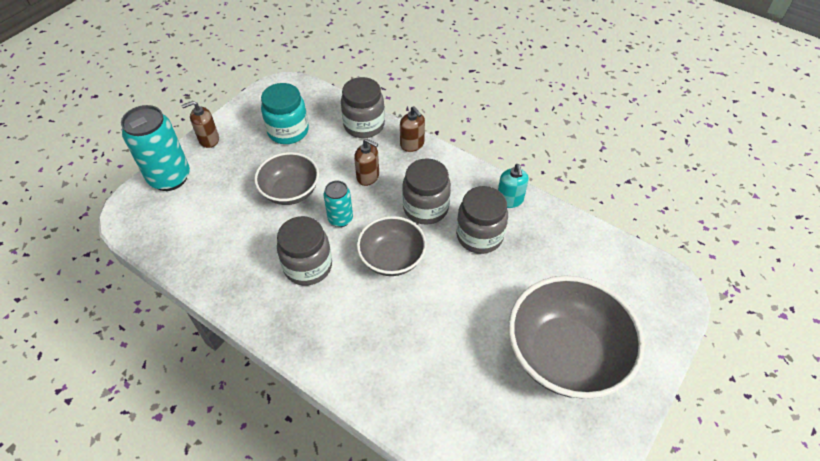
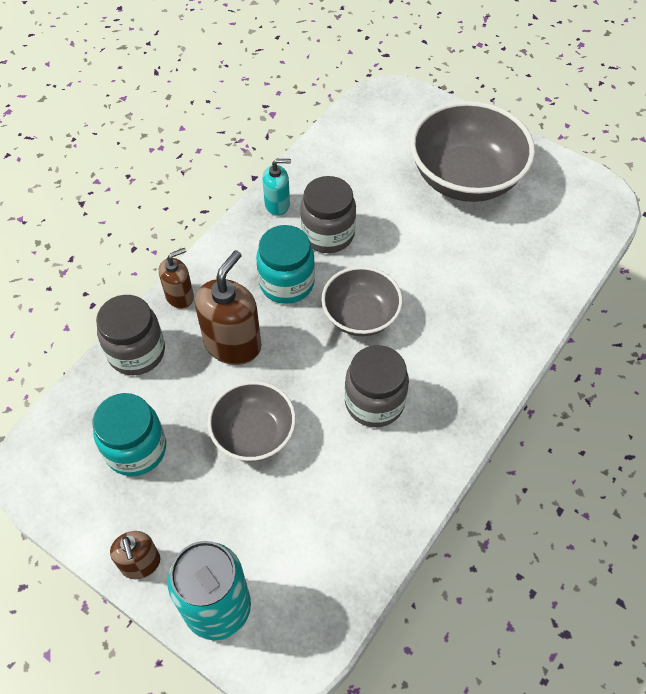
camera: 90 degrees left, 5 degrees up
(340, 219) = (302, 371): turquoise can -> none
(368, 177) = (233, 344): brown soap dispenser -> brown soap dispenser, size x1.72
(425, 208) = (286, 283): grey jar -> turquoise jar

